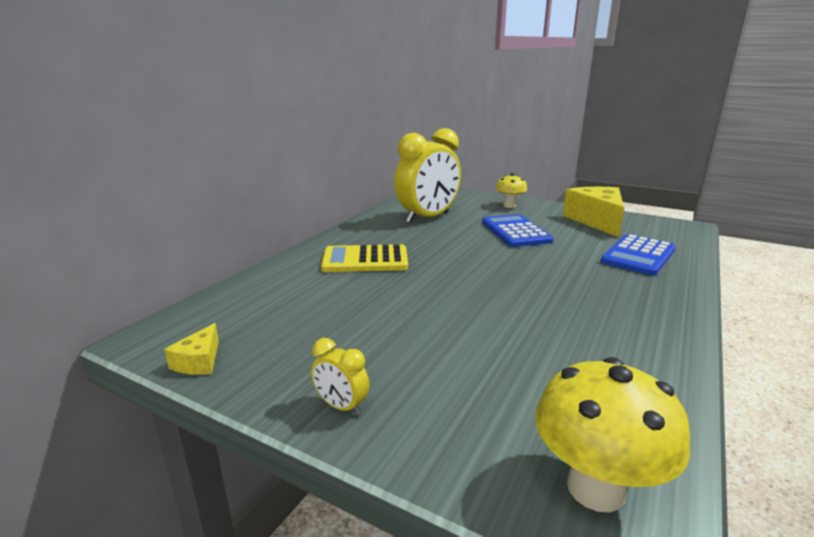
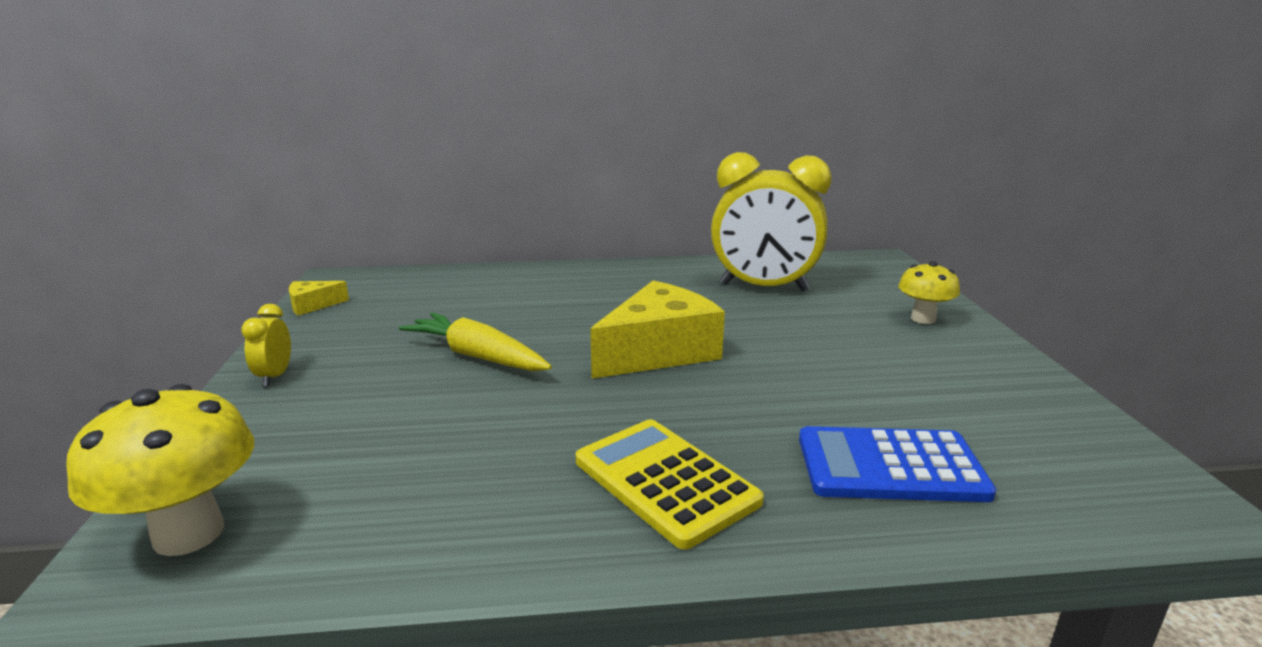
camera: 55 degrees right, 0 degrees up
(365, 260) = (579, 297): yellow calculator -> yellow calculator (665, 481)
(416, 313) = (477, 356): none -> yellow carrot
(515, 232) = (815, 348): blue calculator -> none
(596, 221) = (1001, 398): yellow cheese -> yellow cheese (659, 351)

